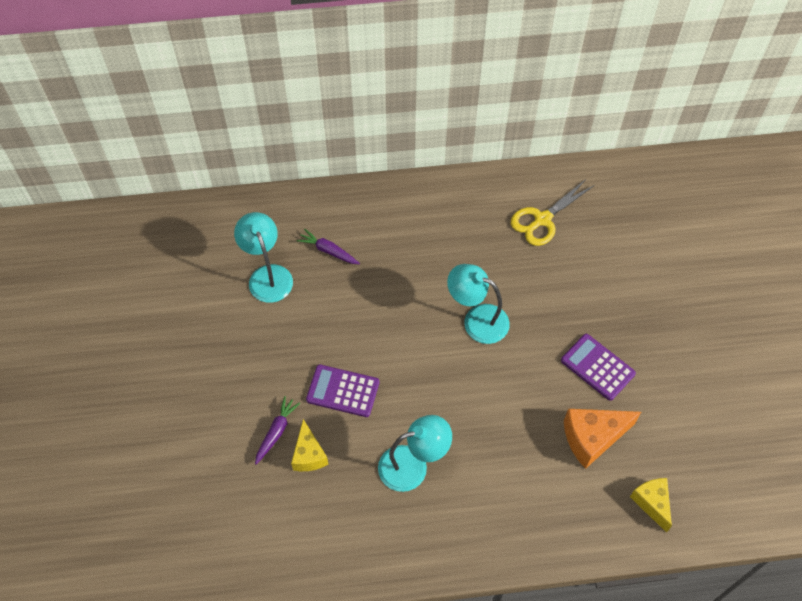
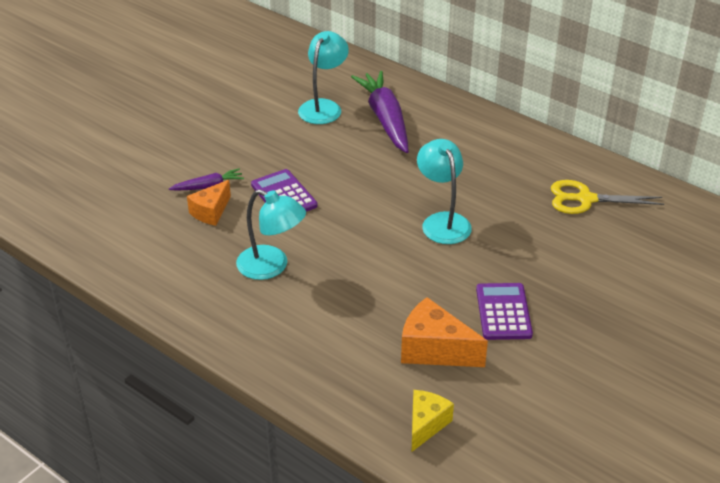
camera: 45 degrees right, 20 degrees down
(309, 455) = (211, 212): yellow cheese -> orange cheese
(328, 251) = (385, 119): purple carrot -> purple carrot, size x2.03

